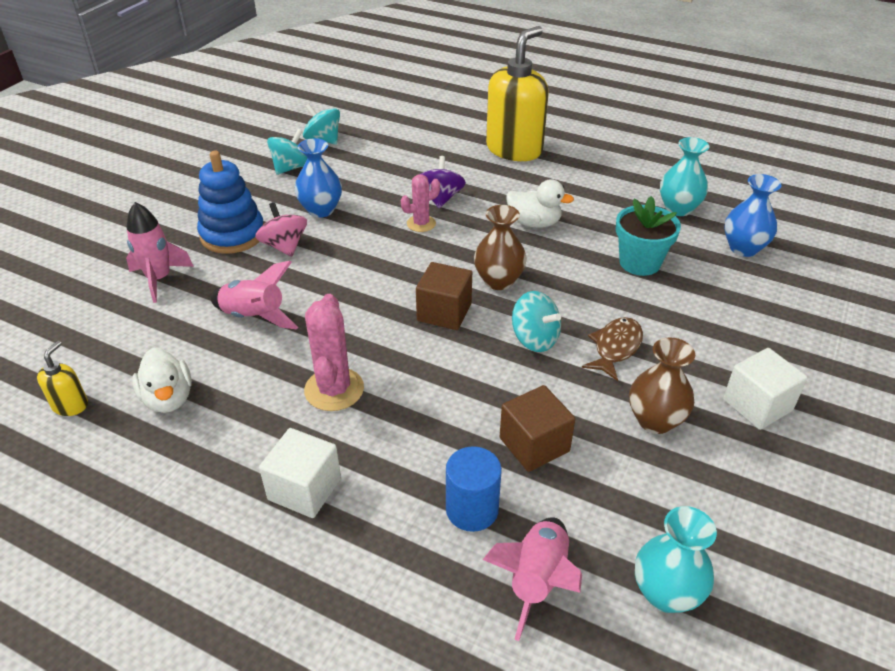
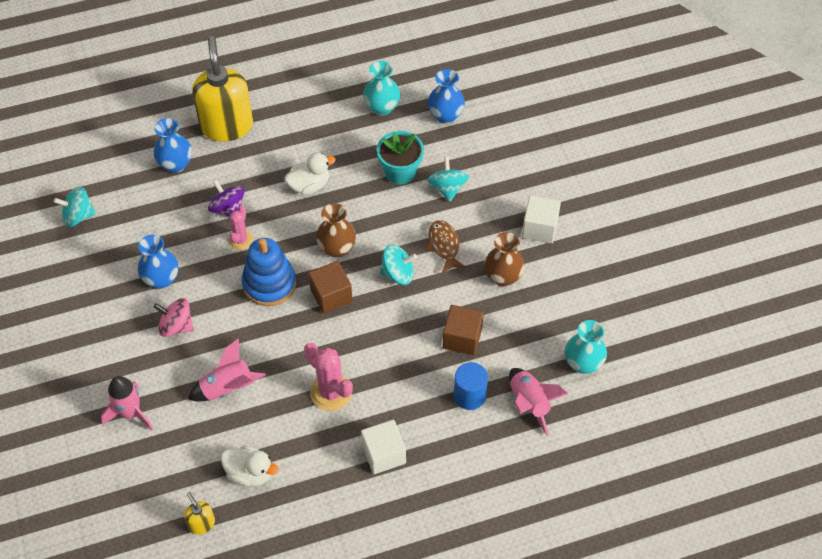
camera: 45 degrees left, 15 degrees up
(232, 235) = (129, 344): blue stacking toy -> blue stacking toy (269, 284)
(291, 168) = (90, 259): turquoise spinning top -> turquoise spinning top (447, 188)
(439, 150) = (176, 164): none -> blue vase

